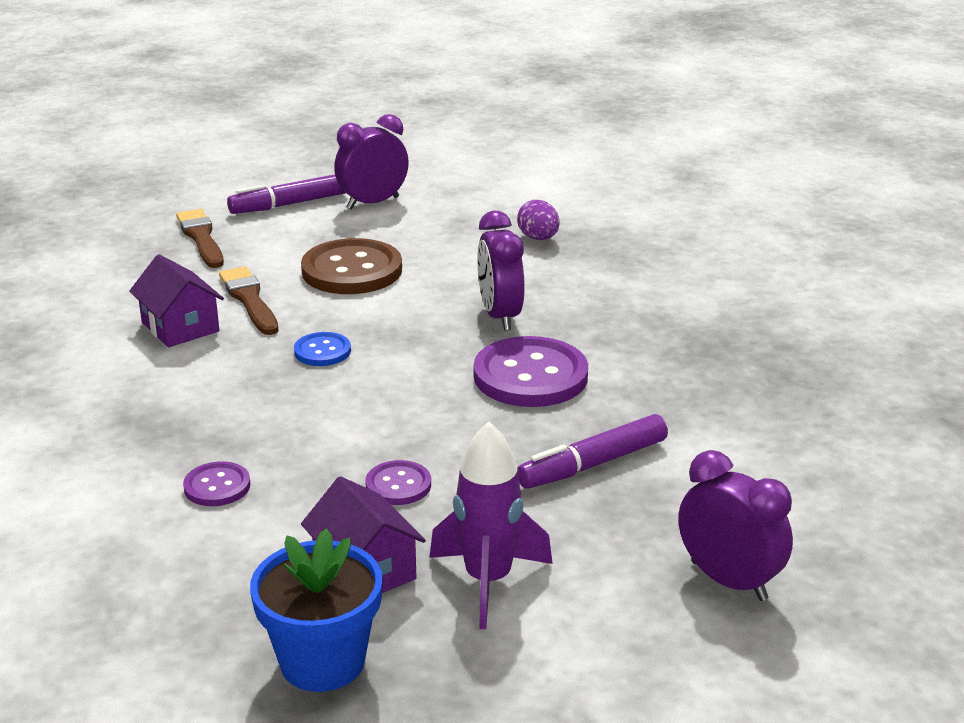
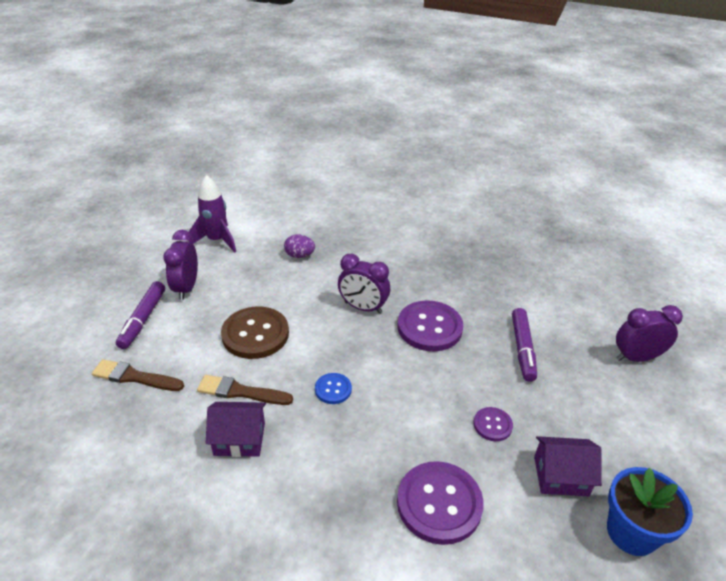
camera: 55 degrees left, 10 degrees up
(217, 486) = (439, 503): purple button -> purple button, size x1.97
(488, 581) = (596, 433): purple rocket -> purple rocket (217, 240)

